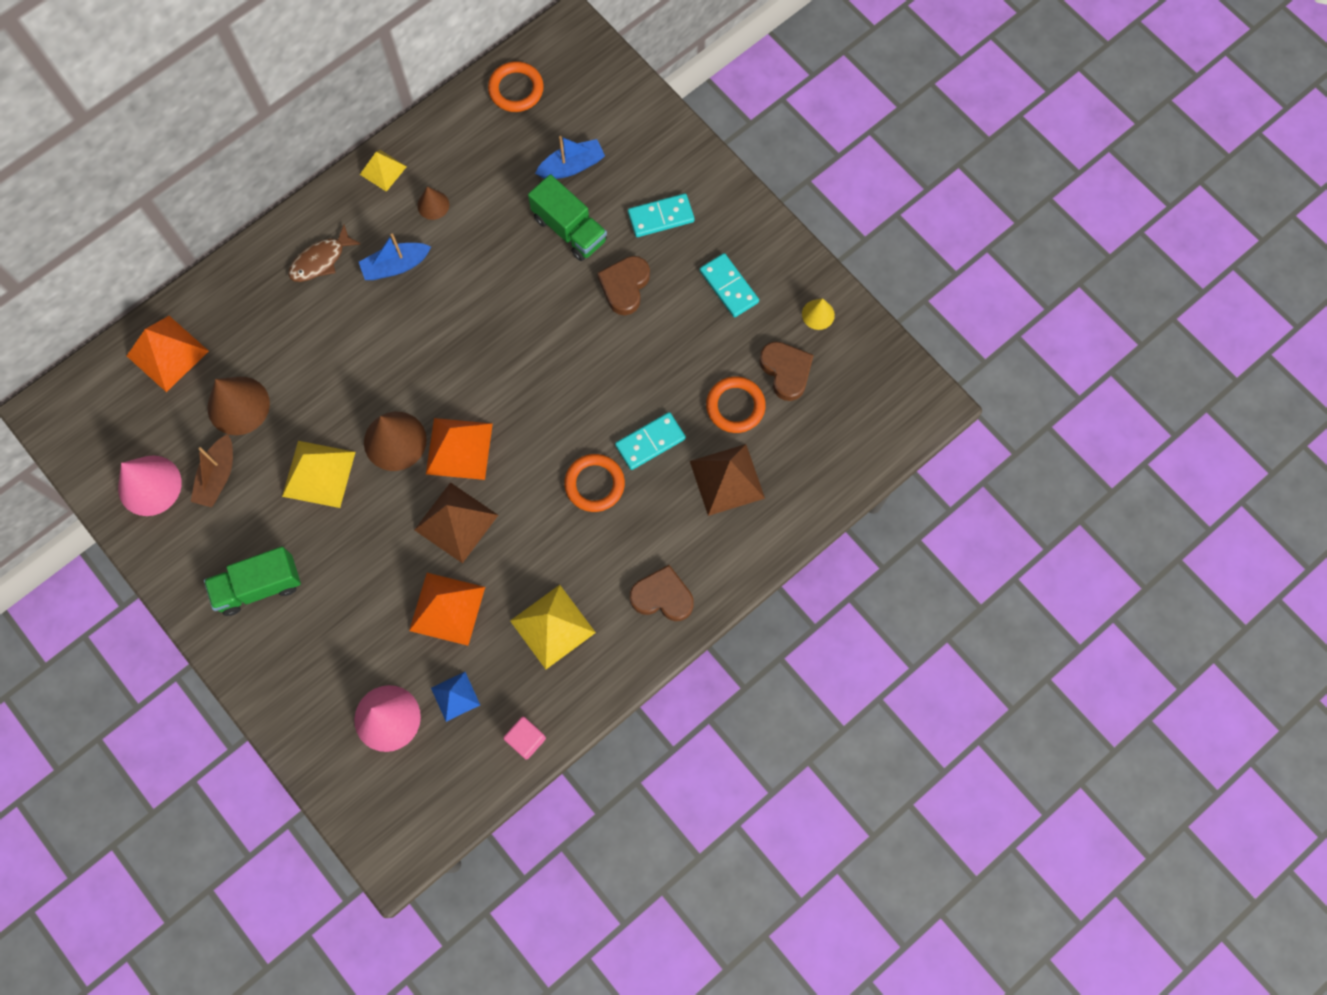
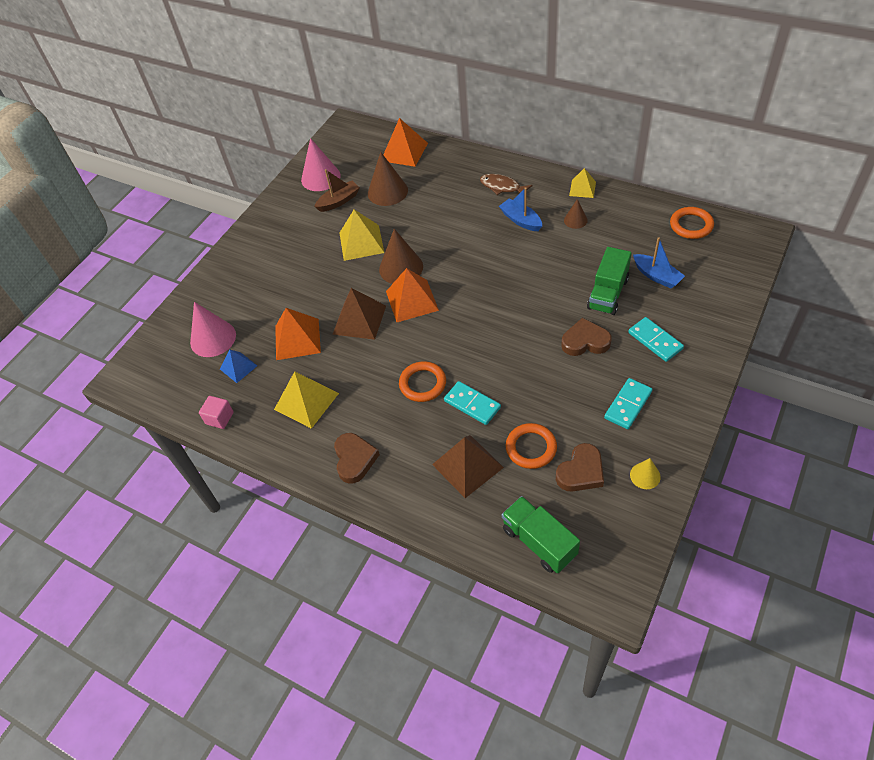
camera: 75 degrees right, 20 degrees down
(217, 476) = (339, 201): brown boat -> brown boat turned 150 degrees clockwise
(259, 586) = (278, 246): green truck -> green truck (539, 542)

